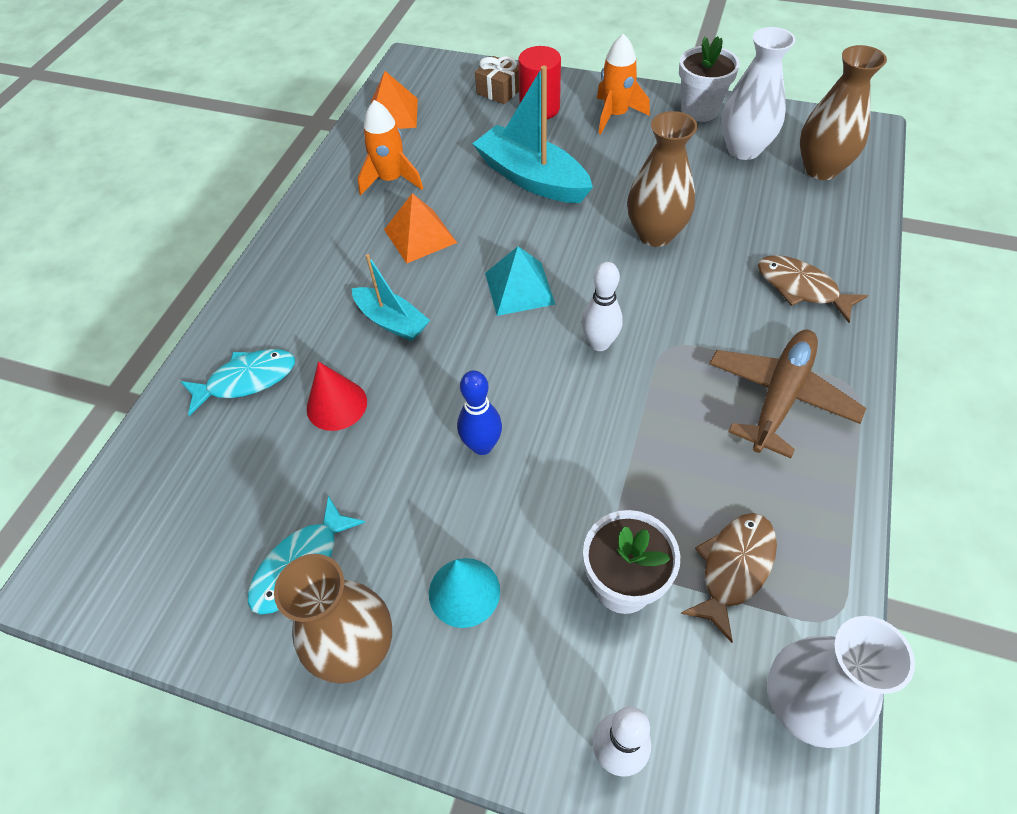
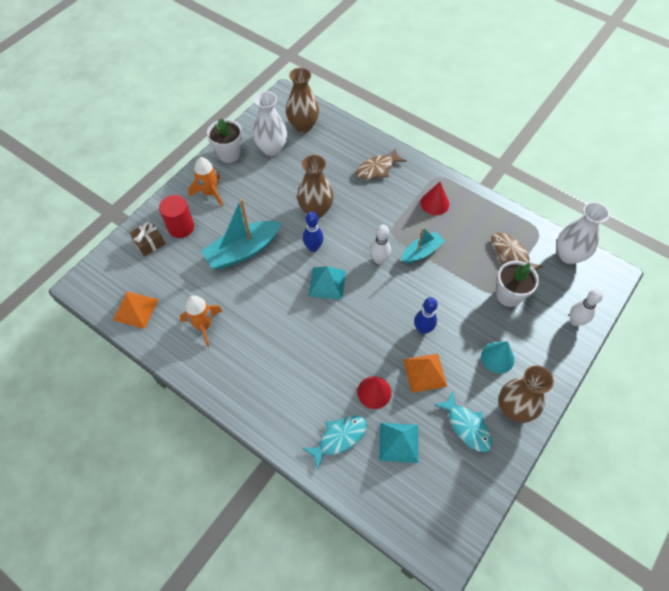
camera: 75 degrees left, 5 degrees up
(246, 380) = (339, 438): turquoise fish -> turquoise fish turned 60 degrees clockwise
(253, 463) = (399, 442): none -> turquoise pyramid
(392, 321) = (325, 352): turquoise boat -> turquoise boat (421, 252)
(420, 236) = (263, 321): orange pyramid -> orange pyramid (424, 372)
(579, 252) = (313, 247): none -> blue bowling pin
(780, 396) = (434, 203): brown plane -> red cone

